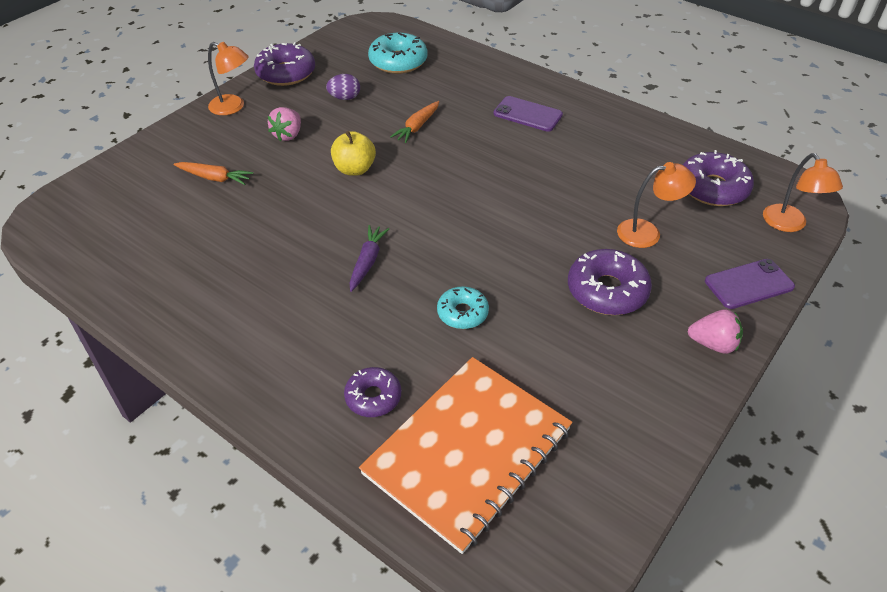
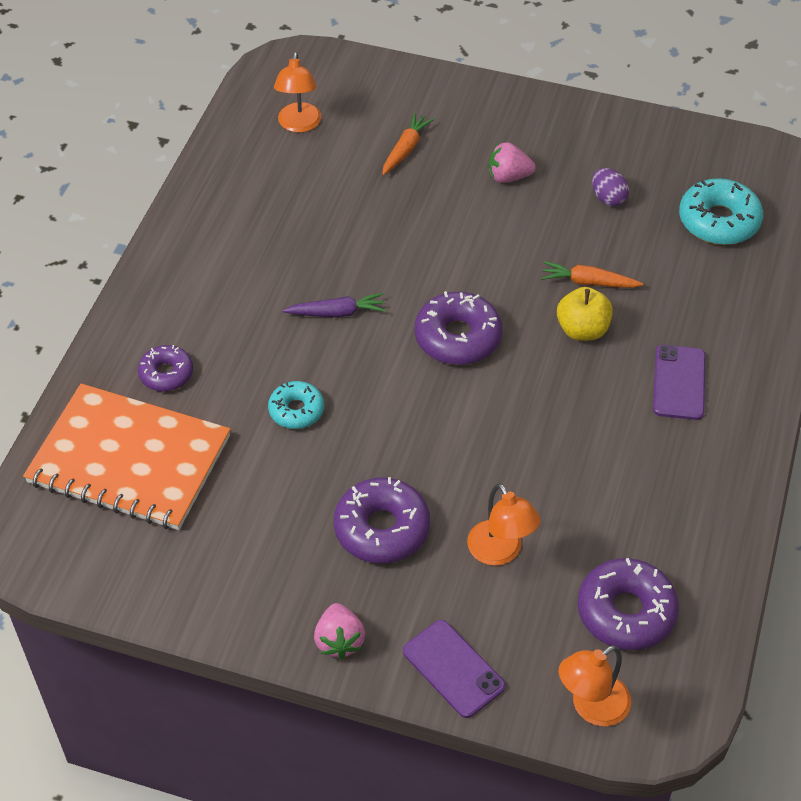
camera: 70 degrees right, 5 degrees up
(214, 178) = (405, 149): orange carrot -> orange carrot turned 150 degrees counterclockwise
(233, 107) = (533, 113): orange lamp -> orange lamp (299, 125)
(286, 73) = (626, 129): purple donut -> purple donut (457, 337)
(354, 169) = (478, 253): yellow apple -> yellow apple (582, 330)

